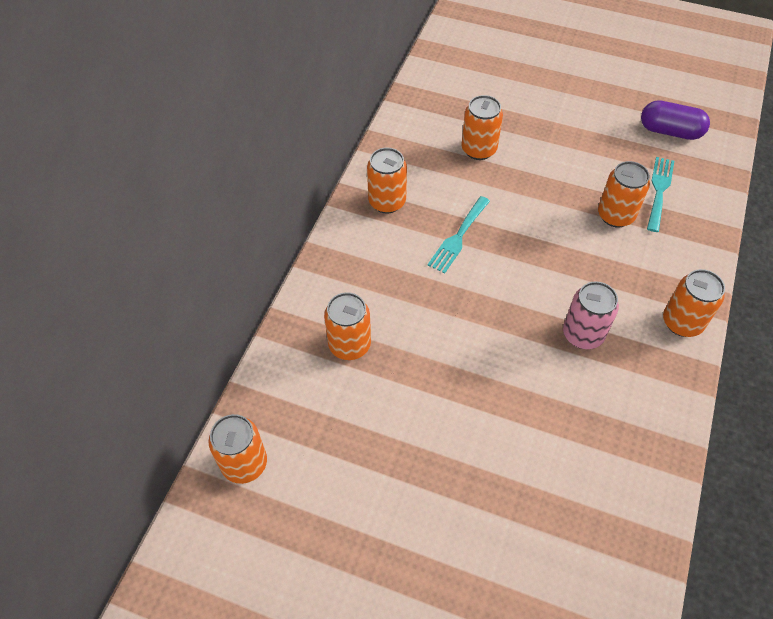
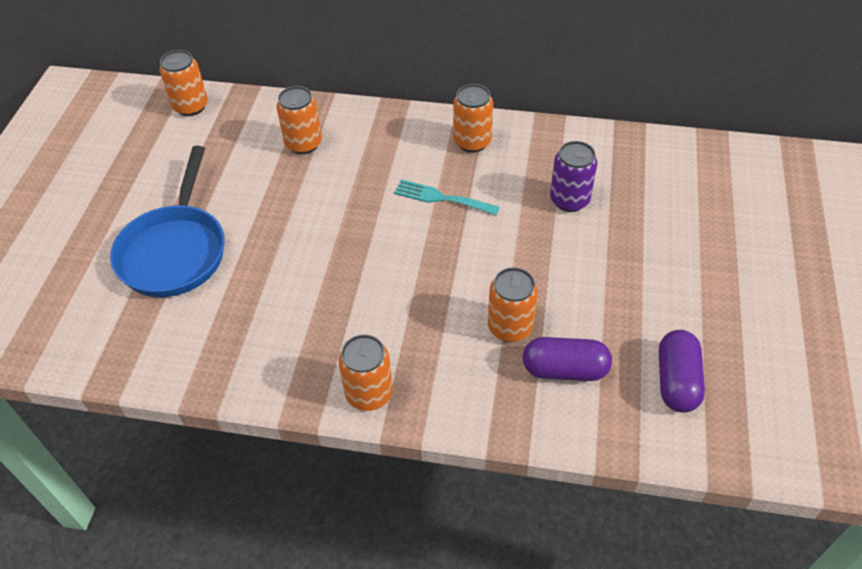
camera: 80 degrees right, 5 degrees down
(479, 149) = (569, 200): orange can -> purple can
(492, 484) = (175, 251): none -> blue pan
(583, 334) = (339, 305): pink can -> none
(659, 190) = (565, 370): turquoise fork -> purple capsule

